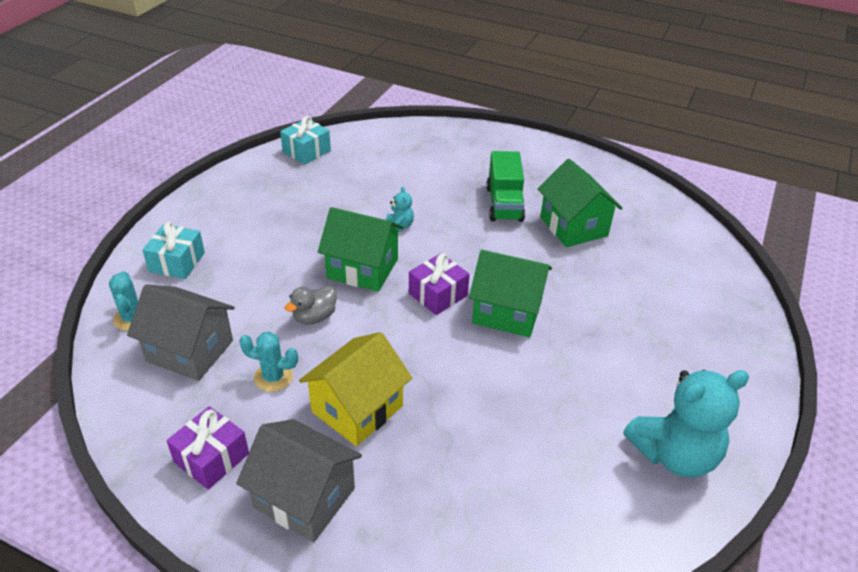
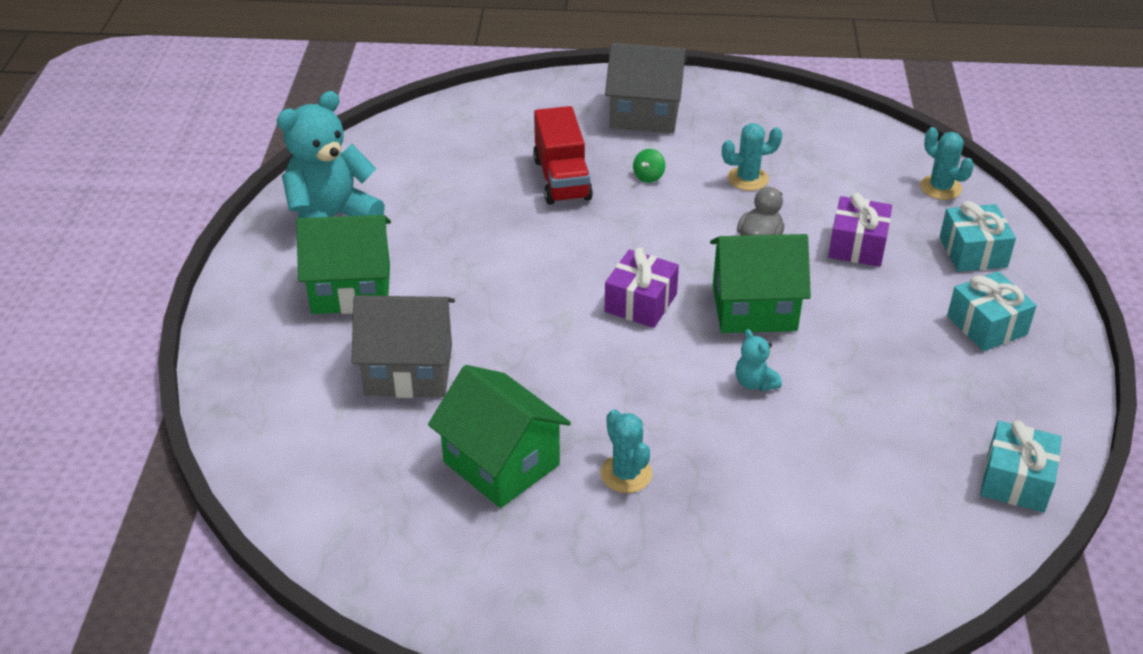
camera: 160 degrees right, 0 degrees up
(190, 351) = (849, 177): grey house -> grey house (409, 370)
(211, 458) = (741, 116): purple gift -> purple gift (857, 245)
(229, 217) = (986, 325): none -> turquoise gift
(357, 409) = (648, 176): yellow house -> green spinning top
(438, 432) = (562, 179): none -> red truck
(504, 204) = (626, 474): green truck -> turquoise cactus
(507, 312) = (547, 306): green house -> green house (351, 289)

